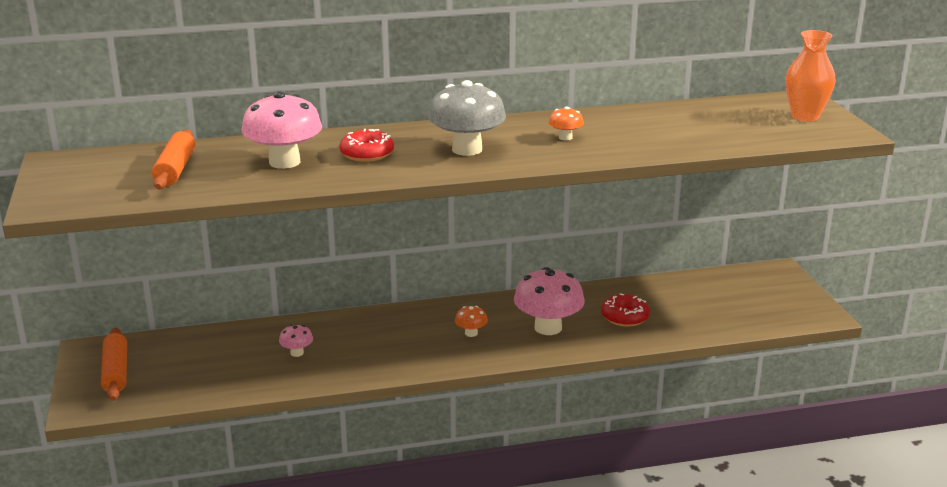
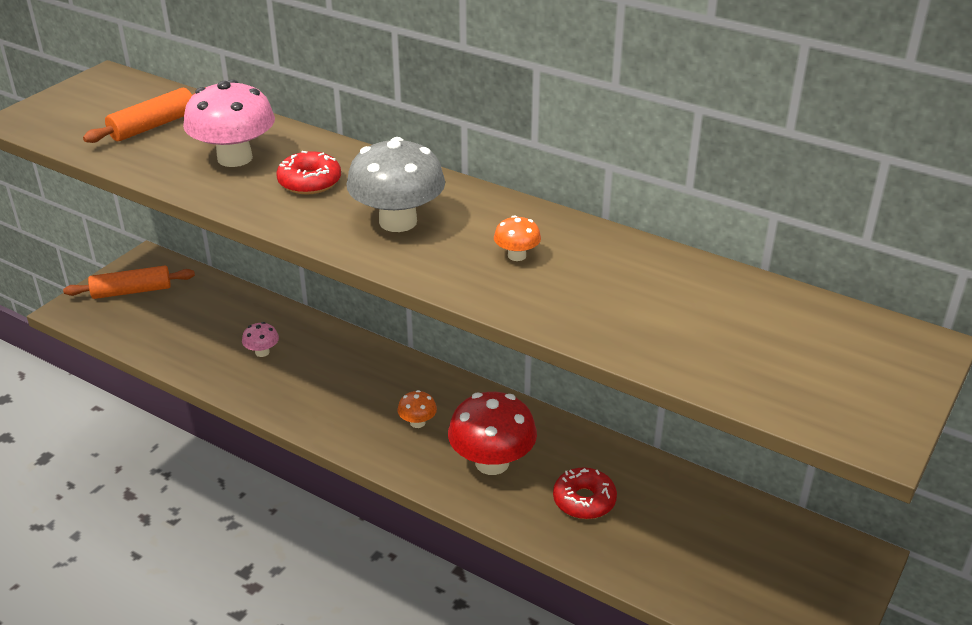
camera: 45 degrees right, 10 degrees up
(116, 372) = (132, 291): orange rolling pin -> orange rolling pin turned 45 degrees clockwise
(548, 328) = (492, 462): pink mushroom -> red mushroom
(805, 116) = (865, 375): orange vase -> none

